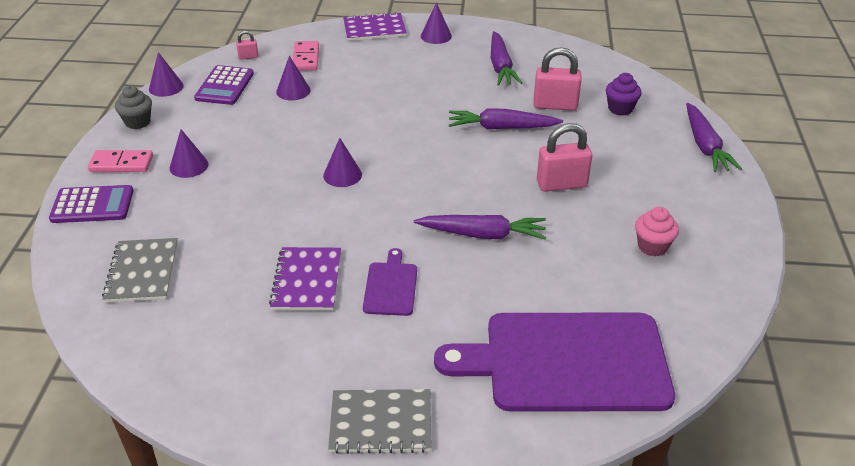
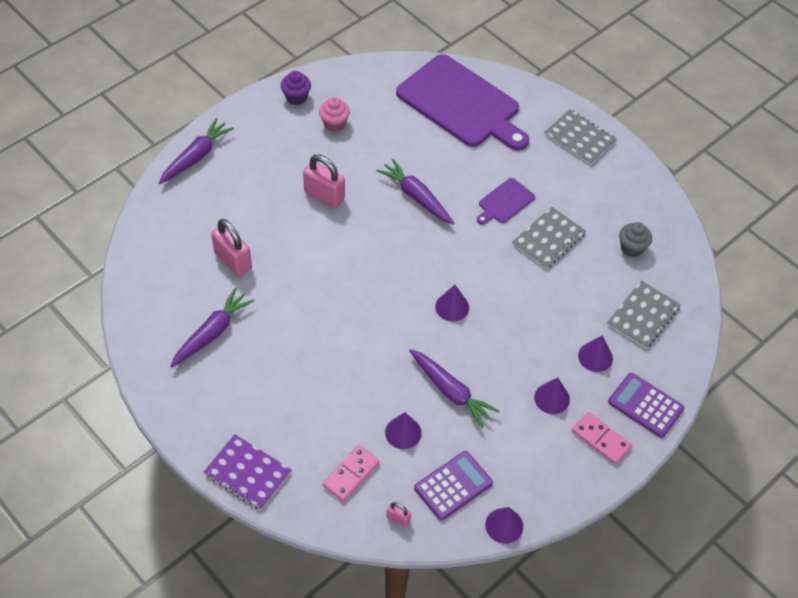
camera: 140 degrees left, 15 degrees up
(138, 122) = (558, 488): grey cupcake -> grey cupcake (632, 248)
(307, 280) = (548, 239): purple notebook -> grey notebook
(436, 36) = (210, 417): purple cone -> purple cone (595, 357)
(501, 128) = (298, 269): purple carrot -> purple carrot (451, 391)
(620, 109) = (196, 224): purple cupcake -> purple cupcake (296, 97)

